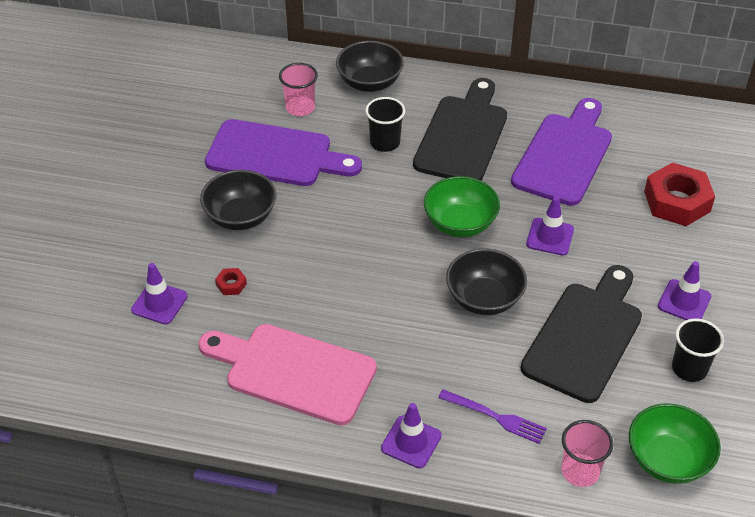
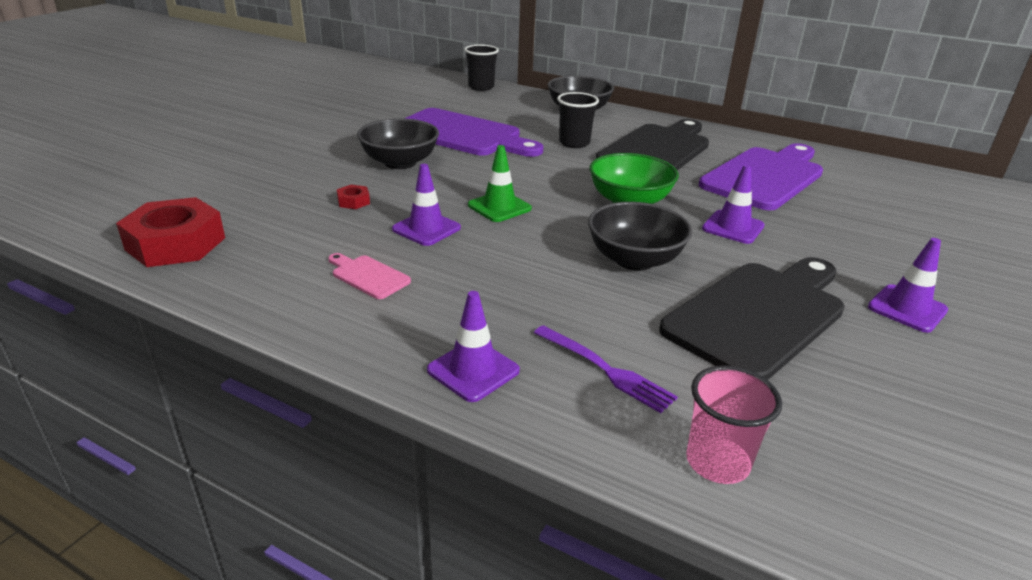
camera: 15 degrees right, 15 degrees down
(159, 303) = (269, 201): purple traffic cone -> purple traffic cone (426, 229)
(293, 372) = (368, 276): pink cutting board -> pink cutting board, size x0.42
(300, 108) = (504, 115): pink cup -> none
(356, 259) = (499, 207): none -> green traffic cone
(668, 460) = (873, 481): green bowl -> none
(677, 201) = (899, 227): red nut -> red nut (176, 243)
(689, 368) = (914, 377): black cup -> black cup (481, 87)

